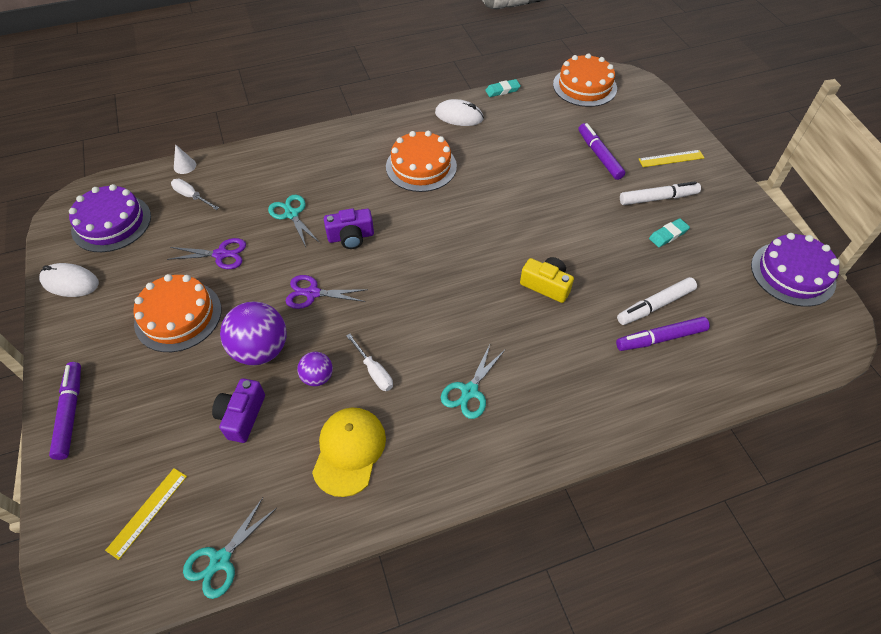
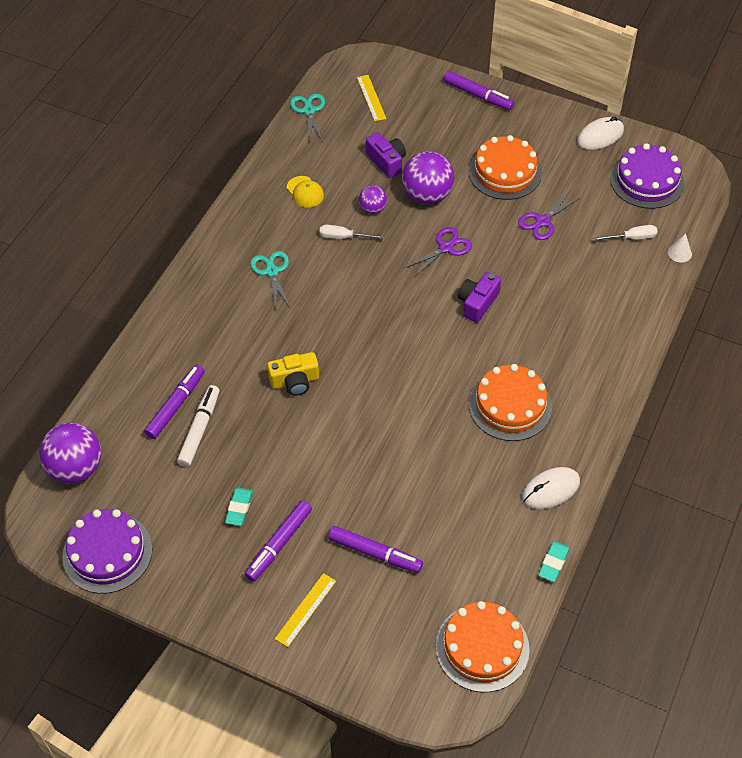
camera: 135 degrees right, 0 degrees up
(291, 214) = (543, 284): turquoise scissors -> none
(349, 451) = (305, 192): yellow cap -> yellow cap, size x0.62
(658, 198) = (279, 544): white marker -> purple marker
(785, 350) = (76, 468): none -> purple ball

